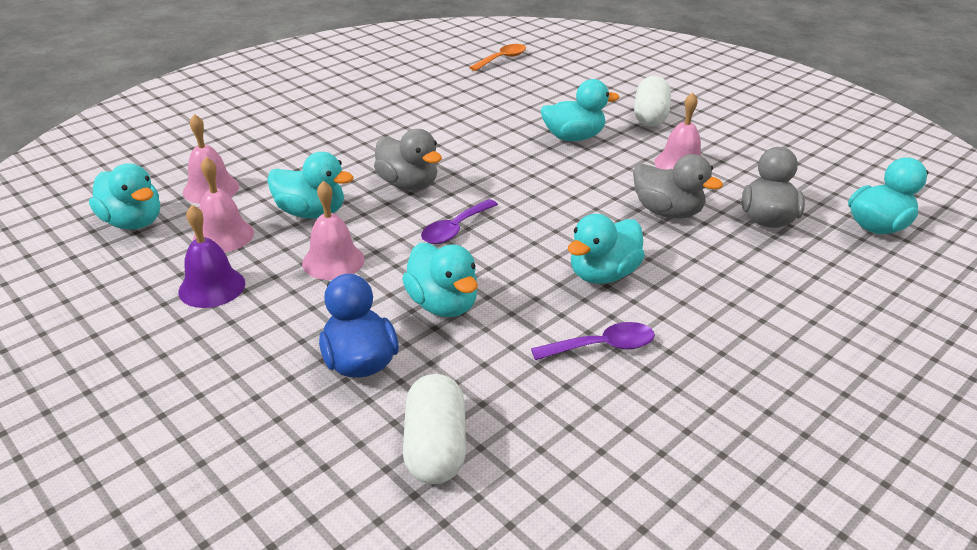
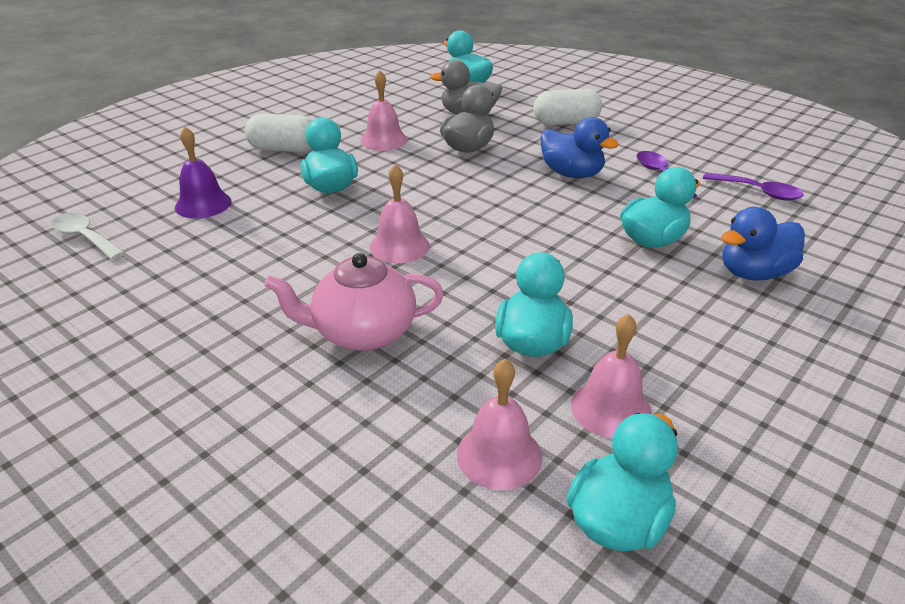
camera: 95 degrees left, 0 degrees up
(212, 287) = (713, 390): purple bell -> purple bell (203, 204)
(333, 261) = (620, 310): pink bell -> pink bell (399, 246)
(354, 149) = (363, 333): none -> pink teapot
(408, 184) = (449, 279): grey duck -> none
(435, 447) = (810, 231): white capsule -> white capsule (566, 123)
(455, 229) = (531, 243): purple spoon -> purple spoon (758, 192)
(502, 59) = (85, 237): orange spoon -> white spoon
(603, 274) = (572, 174): turquoise duck -> blue duck

